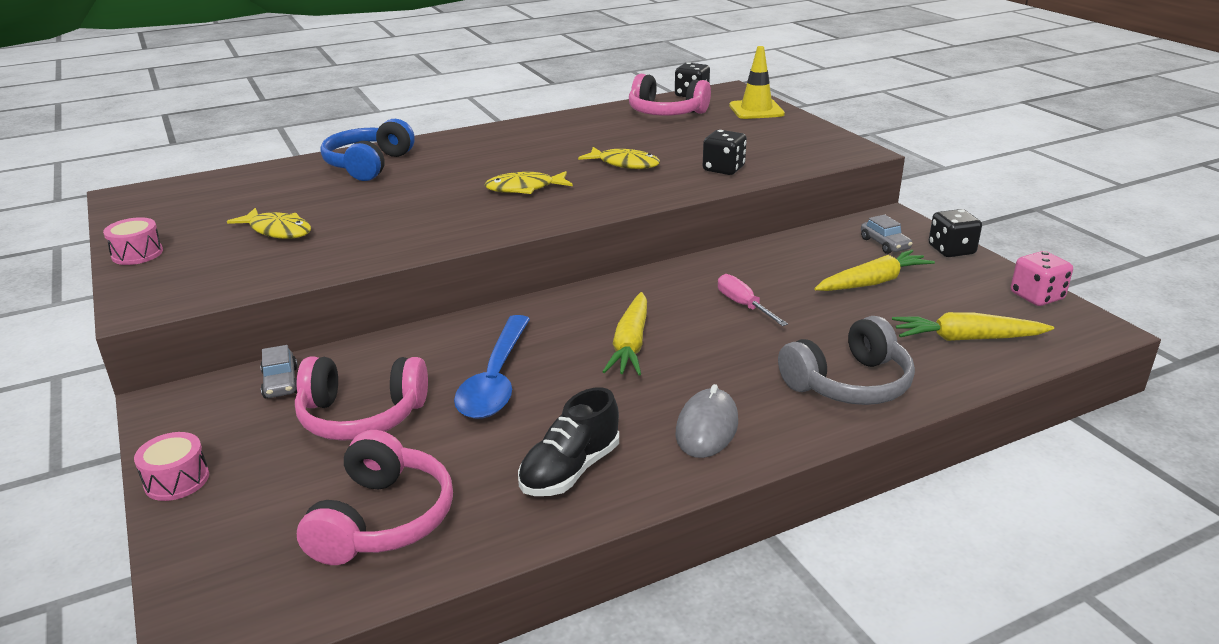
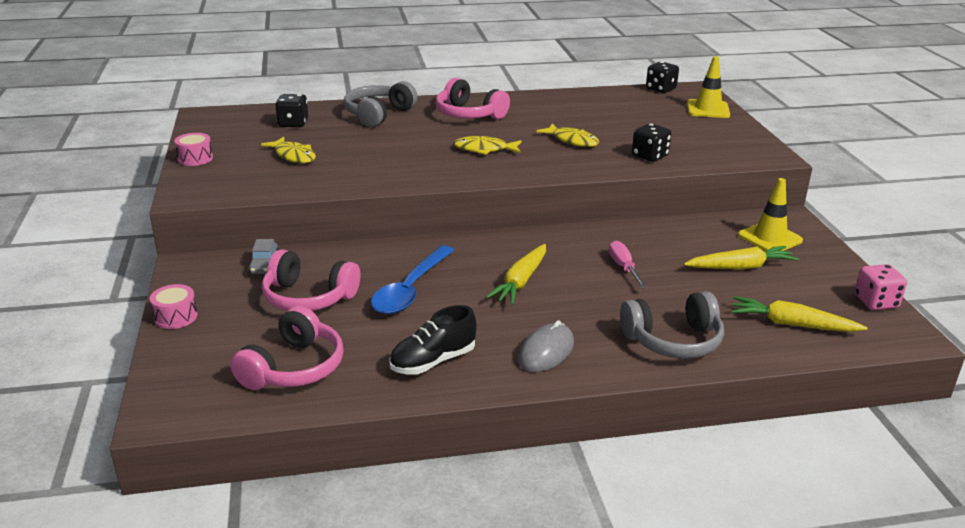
camera: 15 degrees right, 0 degrees up
(369, 165) = (378, 114): blue headphones -> grey headphones
(666, 113) = (630, 102): pink headphones -> pink headphones (469, 114)
(884, 244) = (770, 238): grey car -> yellow traffic cone
(951, 250) = (825, 252): black dice -> black dice (293, 123)

